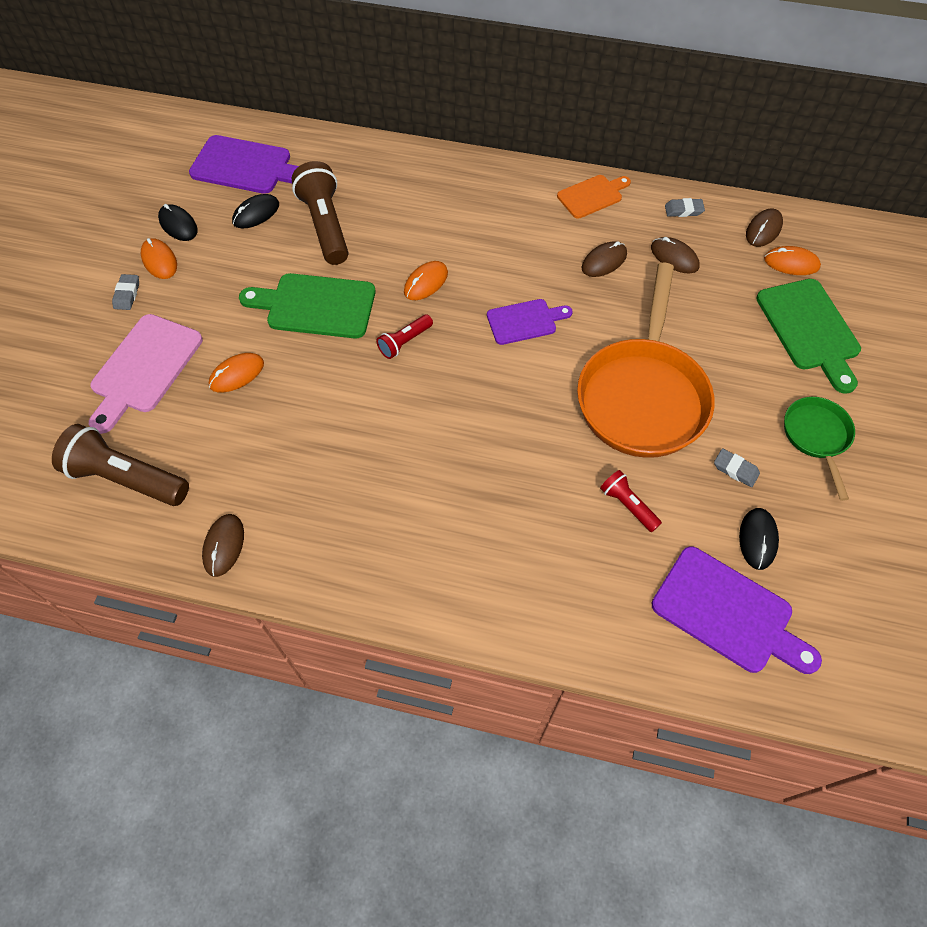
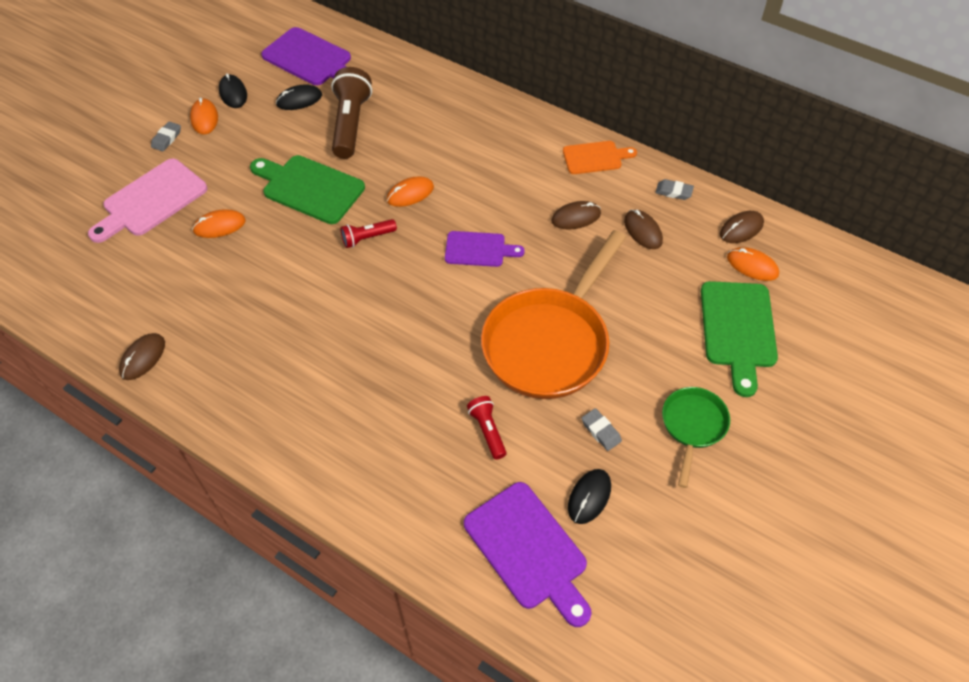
camera: 20 degrees right, 5 degrees down
(126, 478) = (96, 282): brown flashlight -> none

